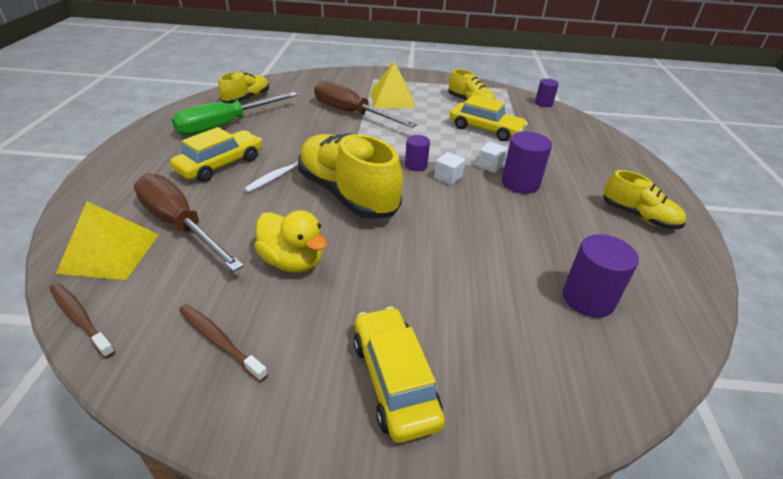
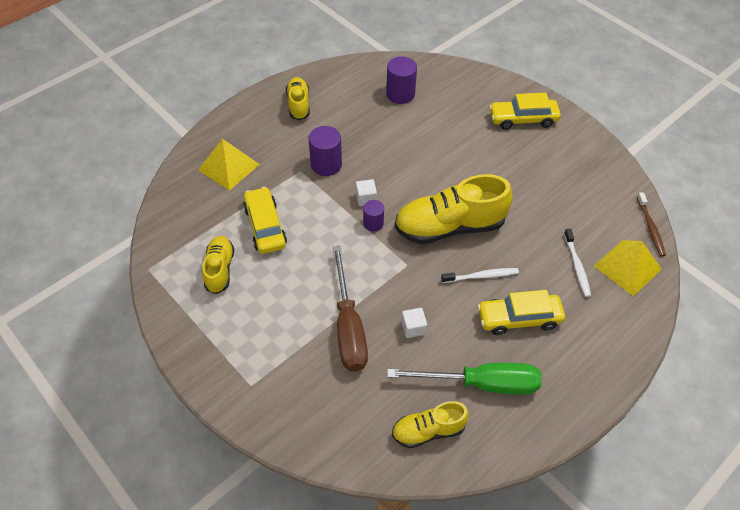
camera: 135 degrees left, 15 degrees up
(180, 225) = (577, 266): brown screwdriver -> white toothbrush
(219, 341) = (586, 176): brown toothbrush -> none
(292, 261) = (524, 197): yellow duck -> none
(347, 194) = (449, 227): yellow shoe -> yellow shoe turned 75 degrees clockwise
(392, 99) = (281, 327): yellow pyramid -> yellow pyramid (228, 167)
(394, 380) = (523, 119): yellow car -> yellow car turned 60 degrees clockwise
(490, 166) = (322, 189): white cube -> white cube (413, 328)
(543, 103) = (158, 225): purple cylinder -> none

